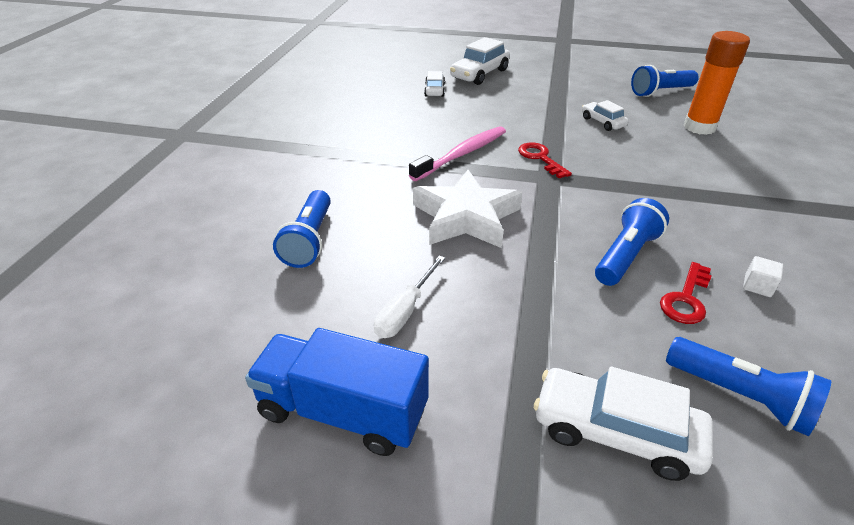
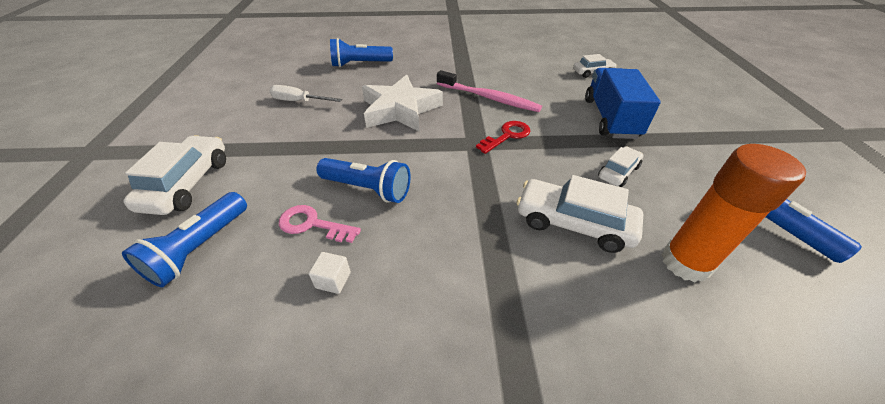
camera: 75 degrees right, 5 degrees up
(343, 411) = (229, 96): blue truck -> blue truck (610, 118)
(479, 74) = (654, 89): white car -> white car (573, 223)
(686, 299) = (312, 224): red key -> pink key

